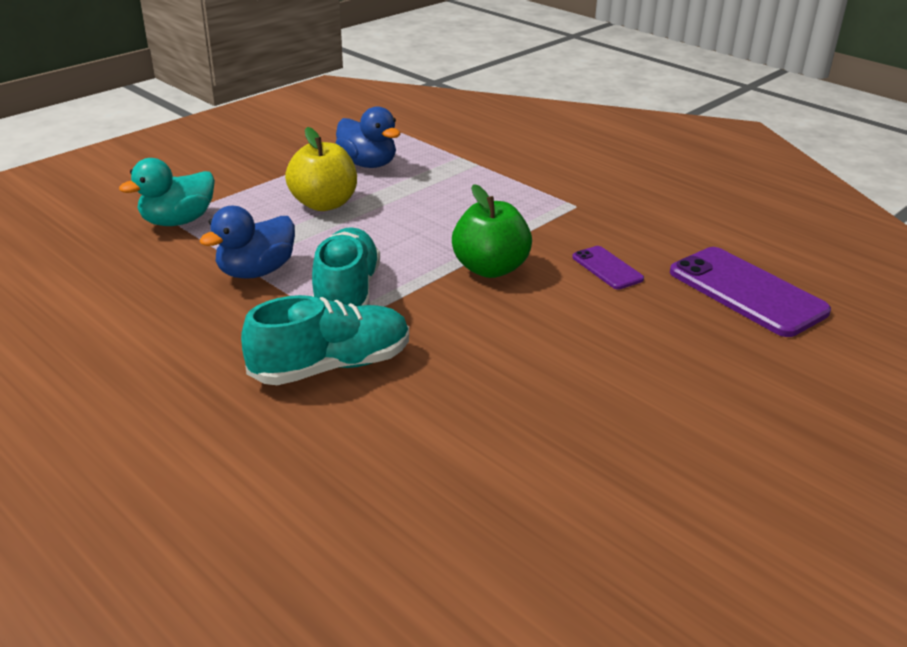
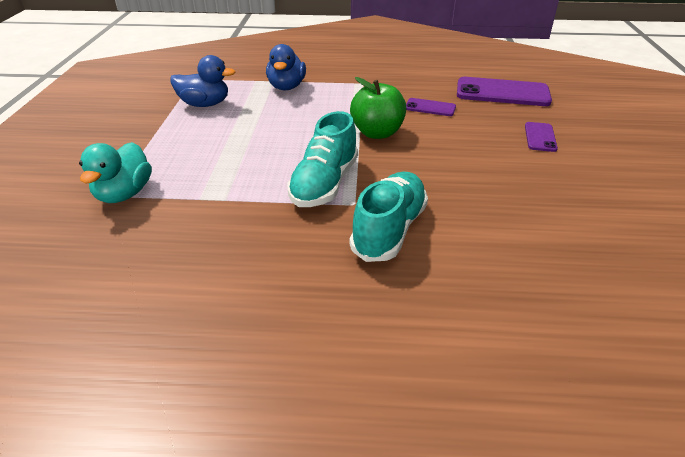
camera: 40 degrees left, 5 degrees up
(256, 271) = (243, 199): blue duck -> blue duck (286, 87)
(324, 204) = (217, 138): yellow apple -> none
(347, 294) = (324, 184): turquoise shoe -> turquoise shoe turned 120 degrees counterclockwise
(688, 366) = (540, 137): none -> purple phone

